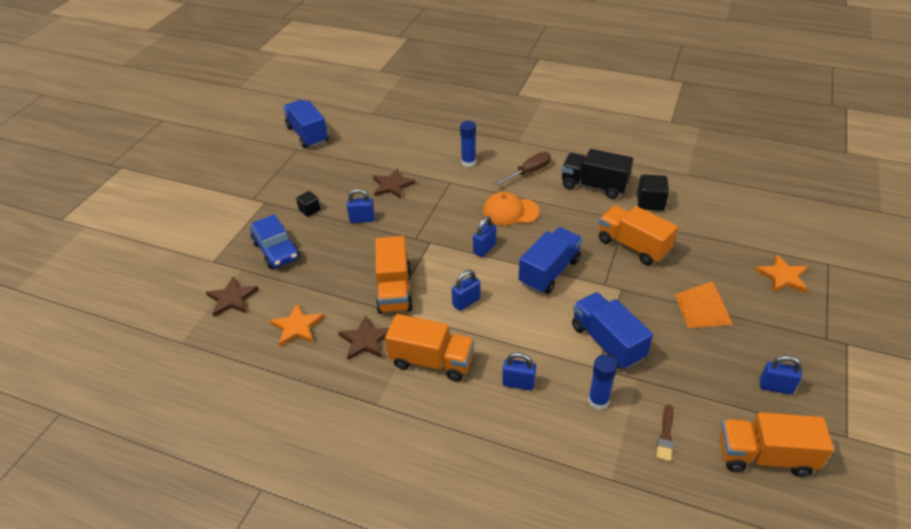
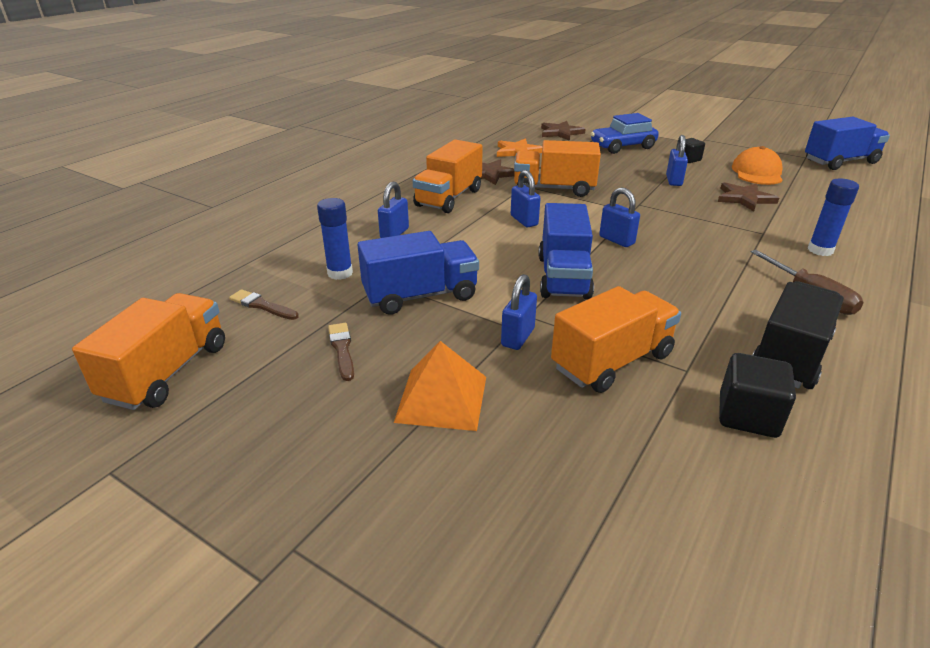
camera: 100 degrees right, 10 degrees down
(510, 211) = (699, 267): orange cap -> orange cap (757, 172)
(549, 272) = (563, 277): blue truck -> blue truck turned 45 degrees clockwise
(688, 367) = (342, 349): none -> brown brush
(775, 387) = (249, 425): blue padlock -> blue padlock (517, 337)
(782, 276) = (487, 553): orange star -> none

